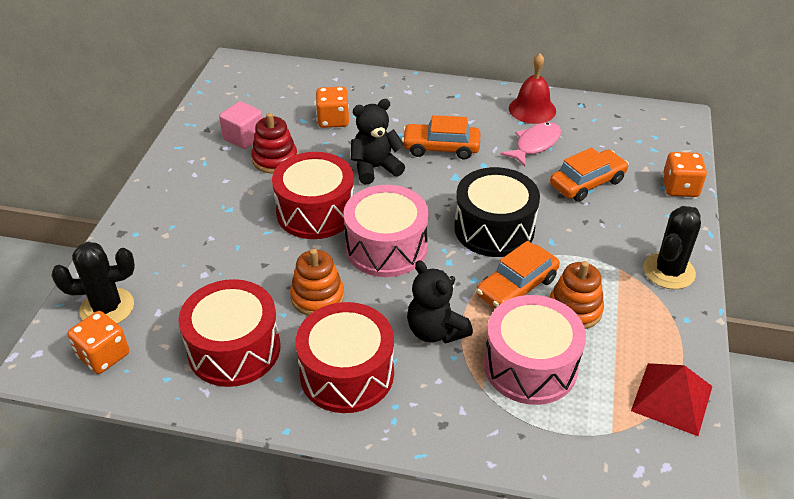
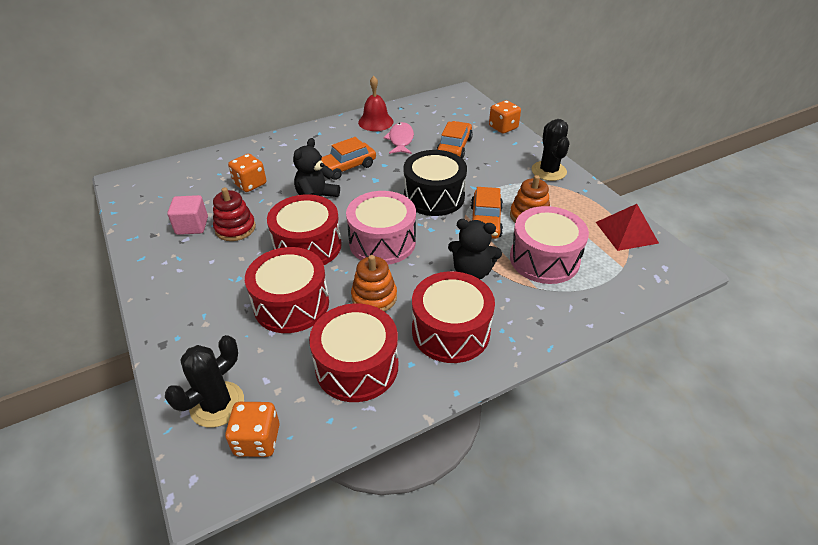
camera: 40 degrees left, 0 degrees up
(244, 259) = (291, 304): none -> red drum

